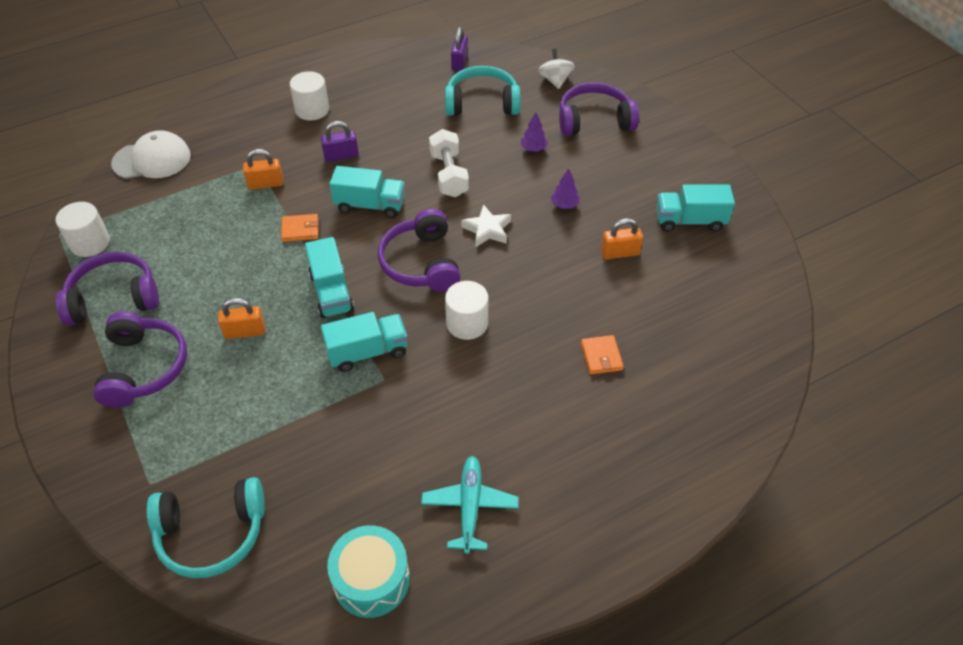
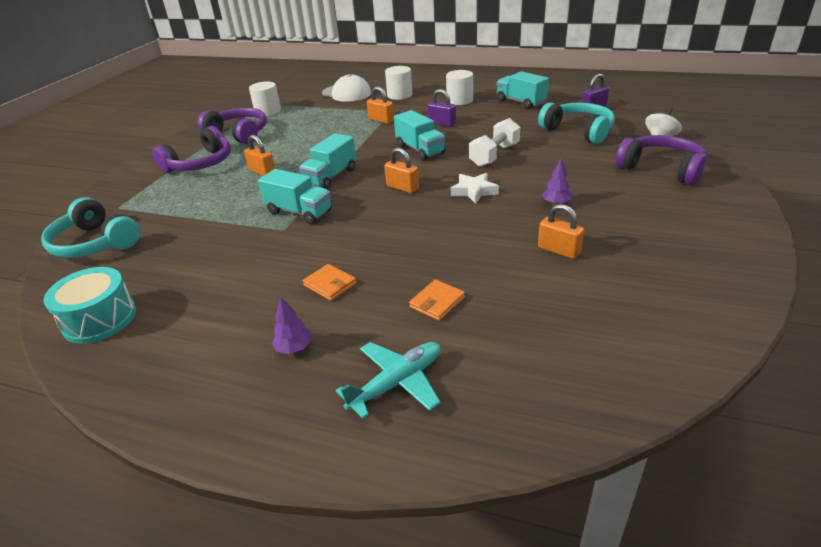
camera: 50 degrees right, 15 degrees down
(300, 230) = (364, 144): orange wallet -> orange wallet (330, 284)
(421, 263) = (402, 187): purple headphones -> orange padlock
(467, 323) = (377, 230): white cylinder -> white cylinder (399, 95)
(470, 506) = (206, 324): turquoise plane -> turquoise plane (397, 383)
(533, 149) = (580, 165): purple tree -> purple tree (294, 348)
(690, 221) = (663, 262): turquoise truck -> turquoise truck (520, 102)

